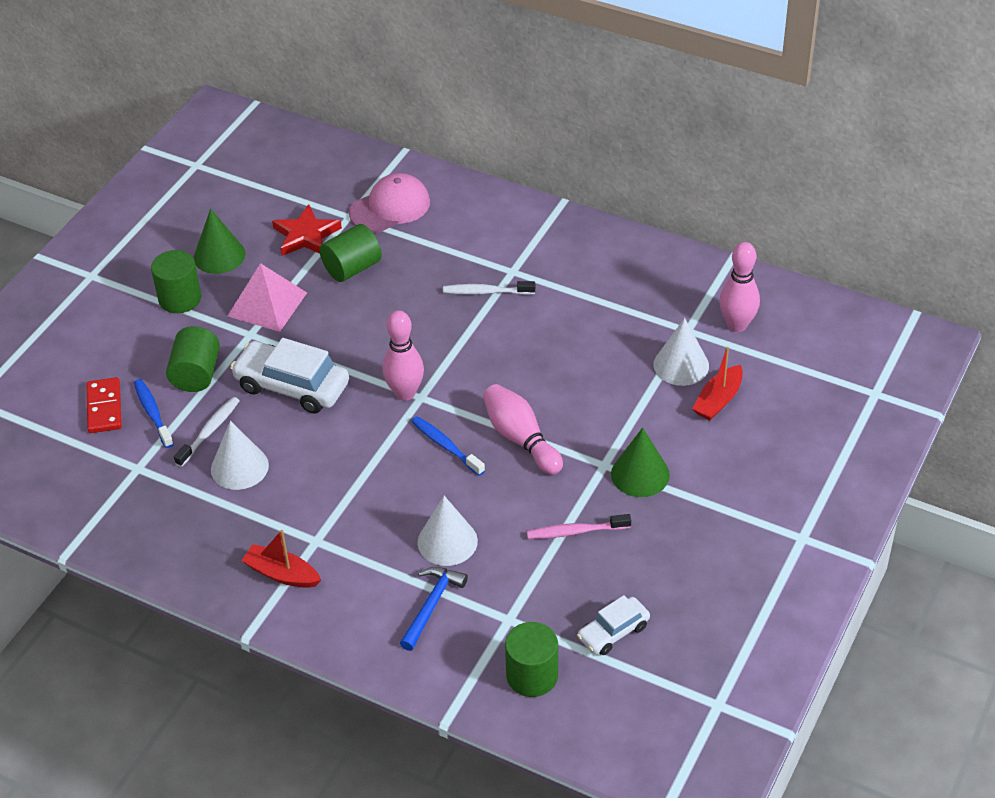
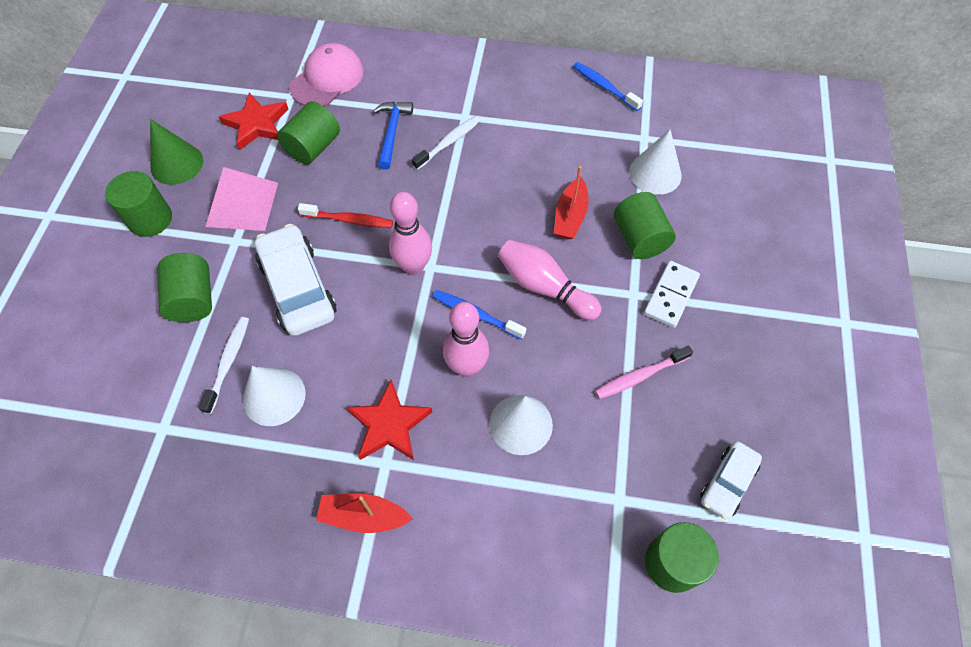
camera: 20 degrees left, 15 degrees up
(104, 407) = (104, 364): red domino -> none
(153, 413) = (160, 356): blue toothbrush -> blue toothbrush (604, 86)
(292, 386) = (298, 288): white car -> white car turned 60 degrees clockwise
(330, 513) = (389, 424): none -> red star
(361, 340) = (349, 220): none -> red toothbrush
(431, 605) = (535, 507): blue hammer -> blue hammer (392, 133)
(486, 292) = (449, 142): white toothbrush -> white toothbrush turned 150 degrees clockwise
(634, 419) = (639, 238): none -> green cylinder
(640, 474) = (671, 295): green cone -> white domino
(718, 400) = (704, 200): red boat -> red boat (570, 216)
(737, 325) = (684, 123): pink bowling pin -> pink bowling pin (467, 366)

